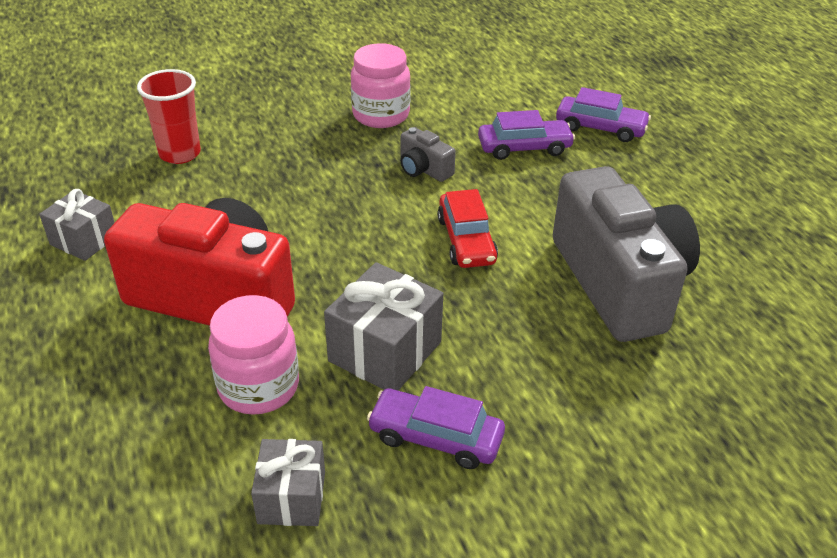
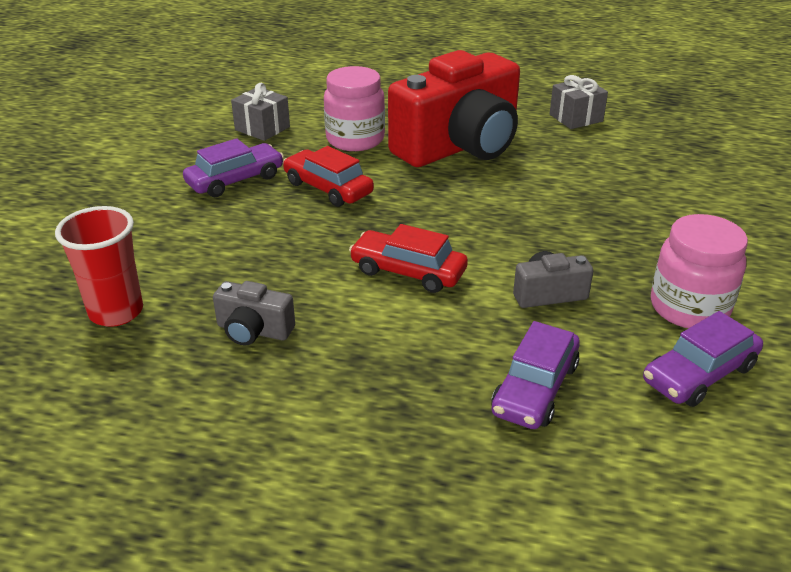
camera: 125 degrees right, 5 degrees down
(180, 153) = (679, 175): red cup -> red cup (116, 312)
(385, 351) = (328, 188): grey gift -> red car
(600, 128) = (530, 493): purple car -> purple car (699, 374)
(619, 283) = (253, 330): grey camera -> grey camera, size x0.41

